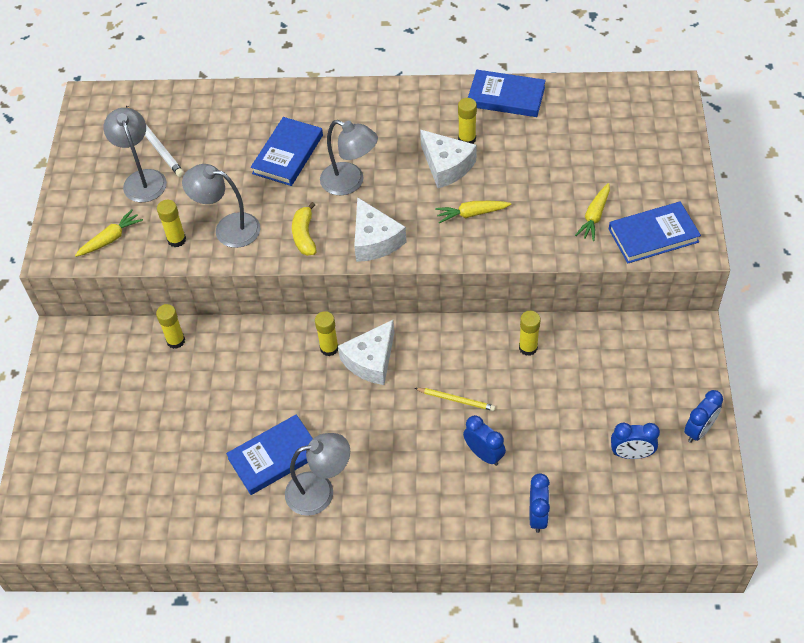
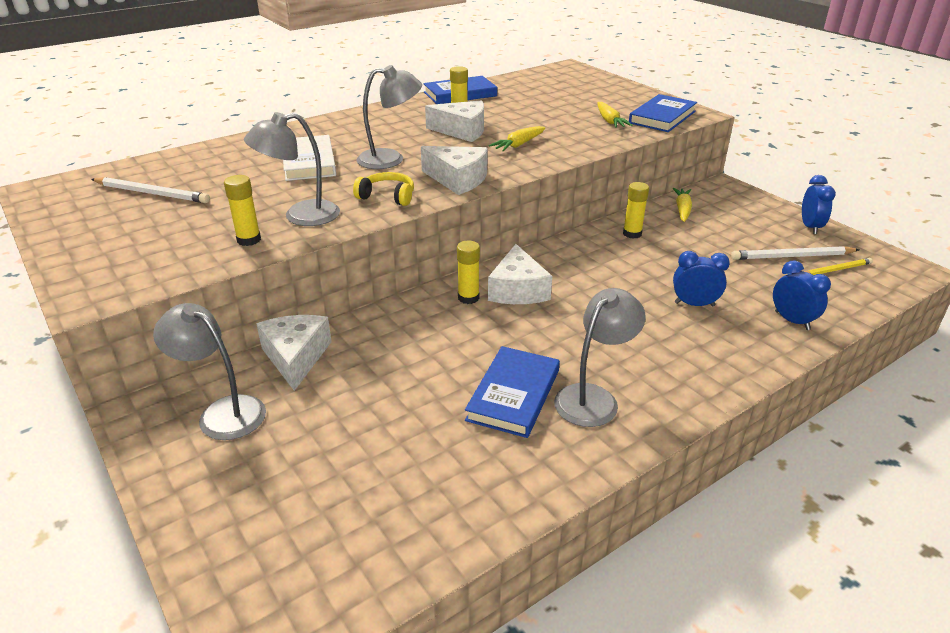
camera: 40 degrees left, 20 degrees down
(111, 239) = (162, 264): yellow carrot -> yellow carrot (682, 210)
(142, 179) = (160, 217): grey lamp -> grey lamp (222, 412)
(176, 341) = (296, 357): yellow glue stick -> white cheese
(288, 154) = (309, 162): blue book -> white book
(304, 235) = (387, 196): yellow banana -> yellow headphones
(456, 400) = (623, 283): yellow pencil -> yellow pencil (836, 270)
(631, 454) = (792, 256): blue clock -> white pencil

